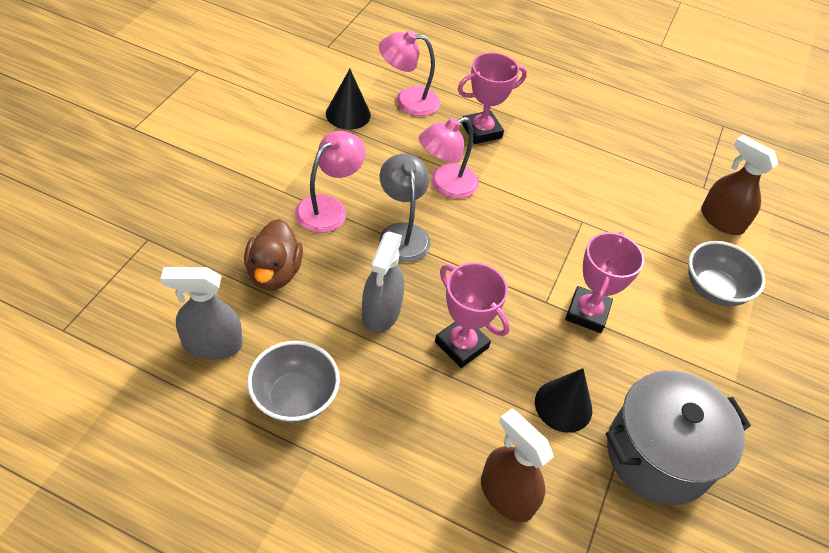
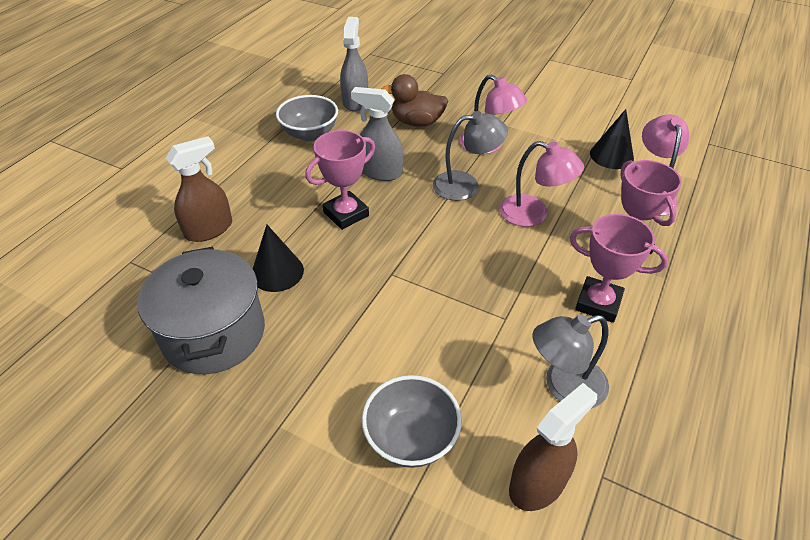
camera: 100 degrees right, 5 degrees down
(445, 185) = (533, 214): pink lamp -> pink lamp turned 150 degrees clockwise
(587, 313) = (377, 304): pink trophy -> pink trophy (598, 303)
(640, 195) = (564, 387): none -> grey lamp

